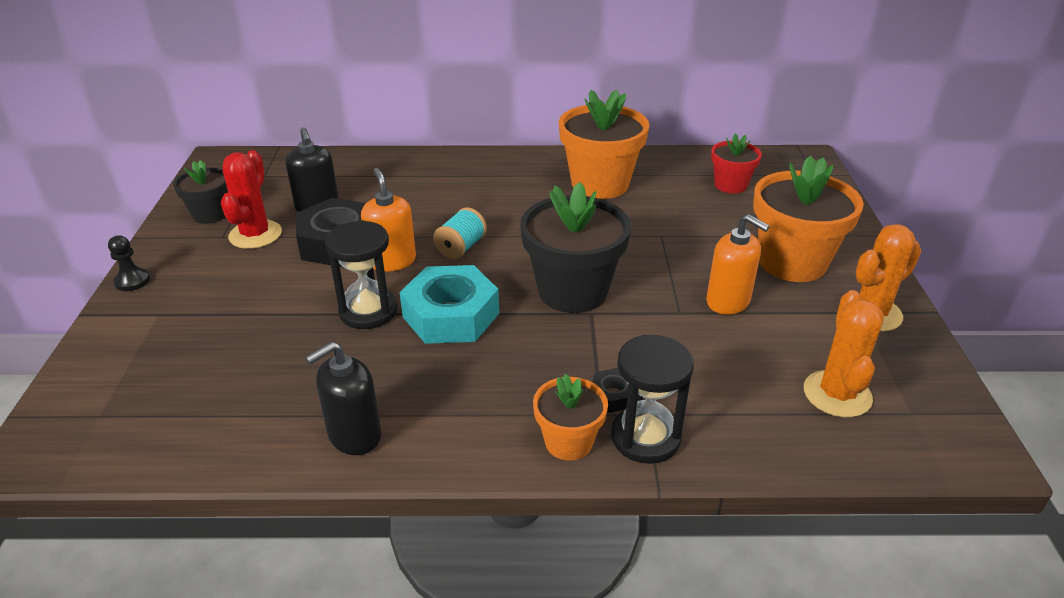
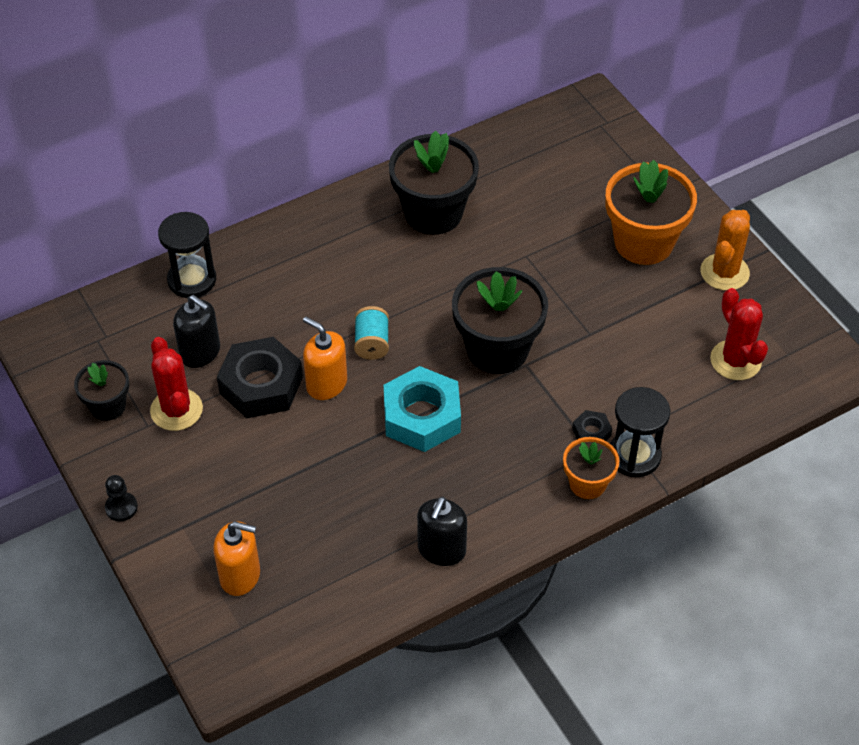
camera: 30 degrees left, 15 degrees up
(368, 311) = (354, 443): black hourglass -> black hourglass (192, 280)
(600, 184) = (433, 213): orange flower pot -> black flower pot
(728, 301) = (619, 306): orange soap dispenser -> orange soap dispenser (240, 576)
(730, 185) = (546, 167): red flower pot -> none
(837, 394) = (735, 360): orange cactus -> red cactus

